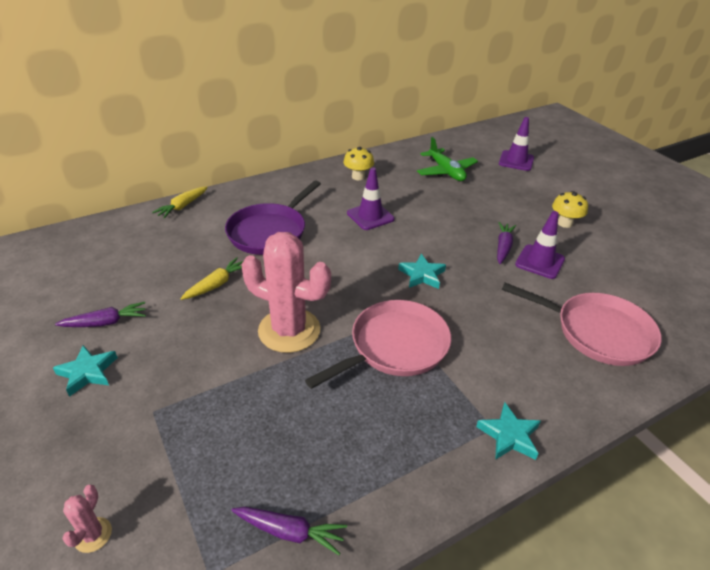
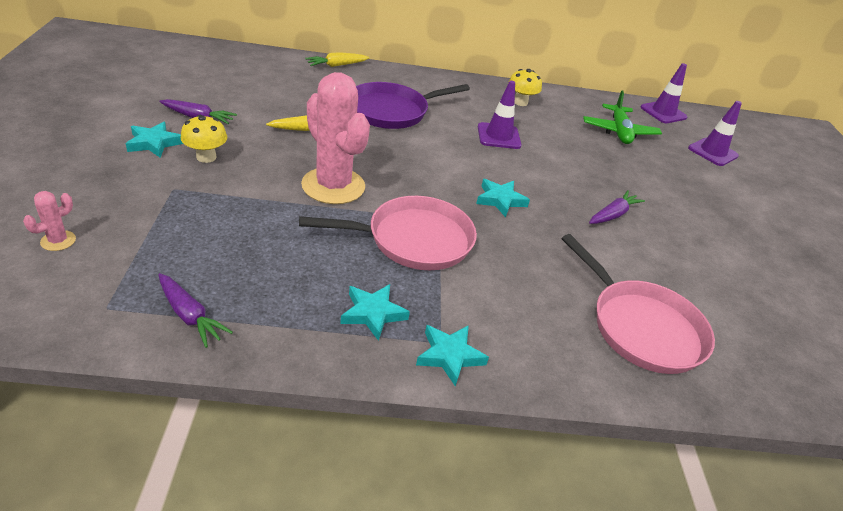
camera: 25 degrees right, 0 degrees up
(426, 433) = (373, 313): none -> turquoise star
(539, 262) = (641, 243): purple traffic cone -> purple traffic cone (663, 112)
(564, 223) = (710, 225): yellow mushroom -> yellow mushroom (206, 157)

